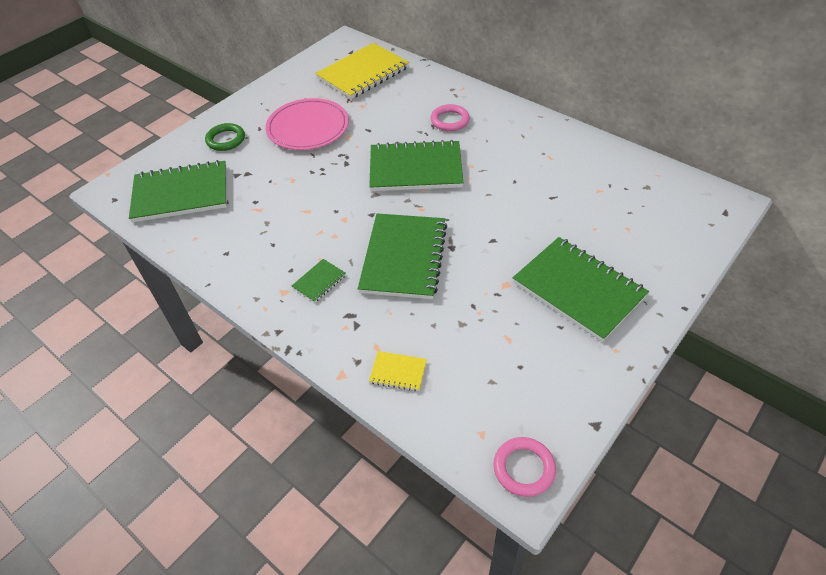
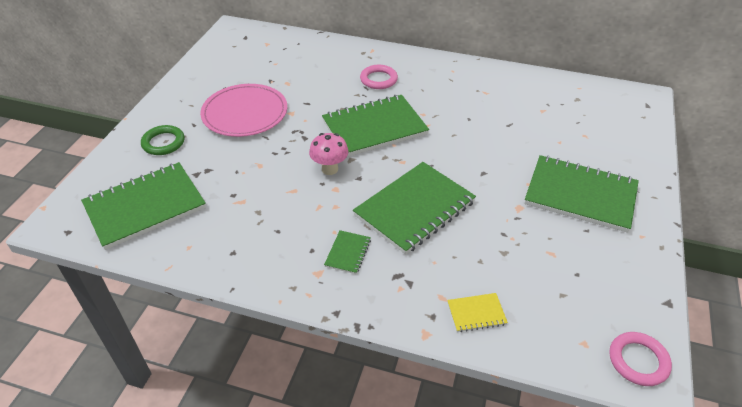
camera: 25 degrees left, 5 degrees down
(350, 199) = (330, 169): none -> pink mushroom
(363, 73) = (269, 54): yellow notebook -> none
(404, 257) = (414, 209): green notebook -> green notebook turned 60 degrees clockwise

